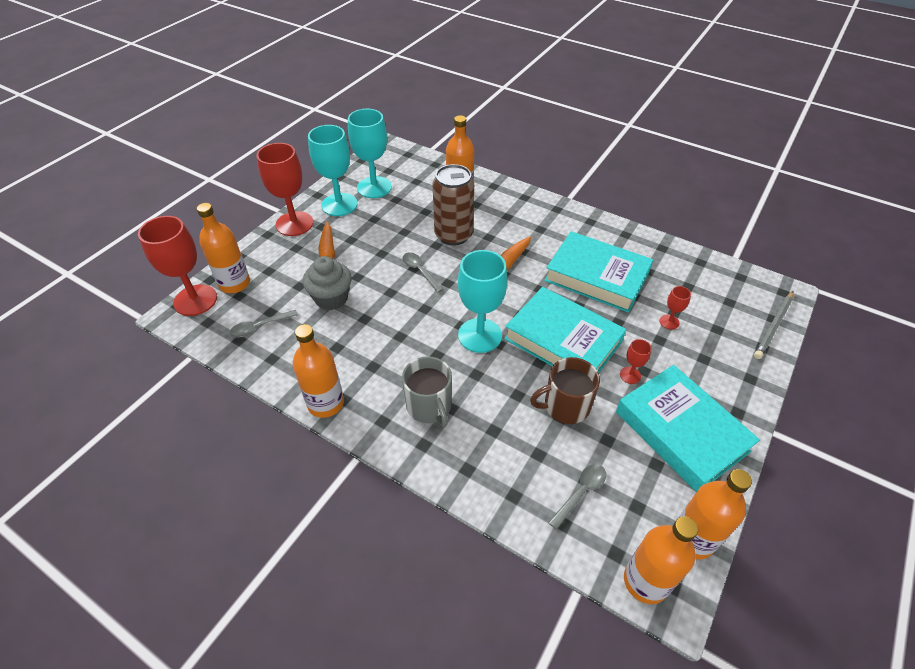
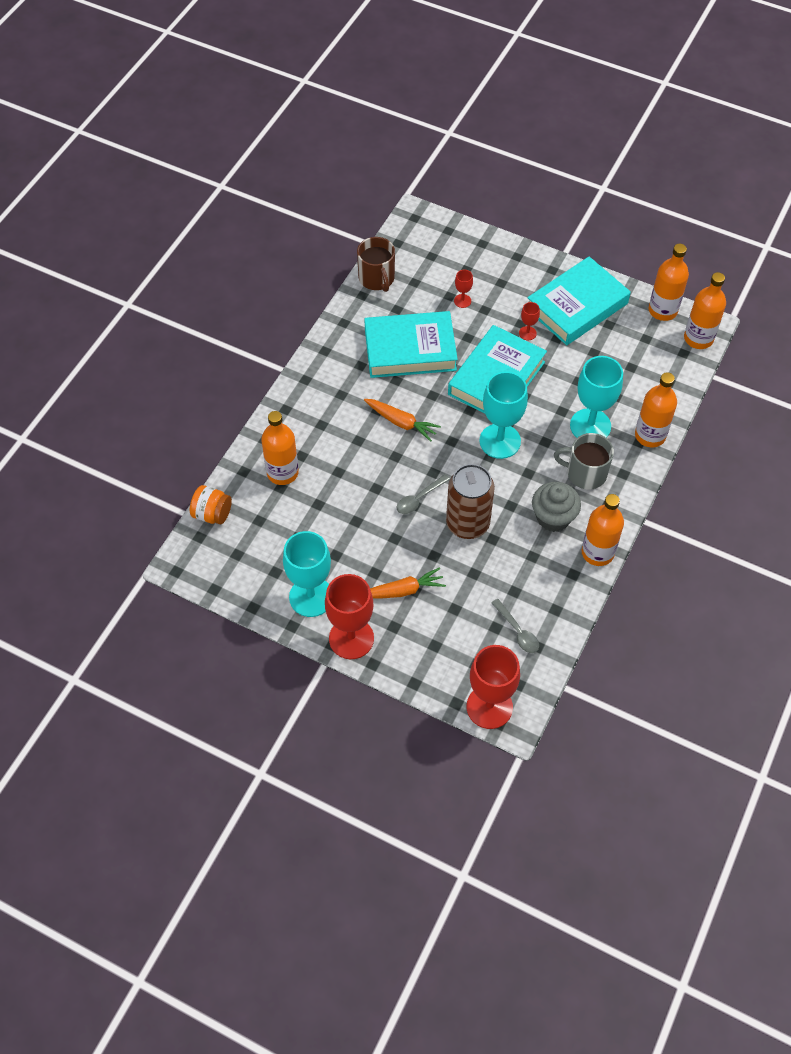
camera: 95 degrees left, 10 degrees up
(235, 283) = (459, 674): orange bottle -> orange bottle (650, 435)
(331, 298) = (469, 574): grey cupcake -> grey cupcake (553, 517)
(374, 187) = (274, 564): turquoise goblet -> turquoise goblet (590, 426)
(426, 160) = (212, 514): none -> orange jar
(429, 406) = (585, 473): grey mug -> grey mug turned 135 degrees counterclockwise
(453, 235) = (358, 473): brown can -> brown can (467, 523)
(565, 406) = (567, 378): brown mug -> brown mug (377, 278)
(580, 493) = (642, 371): grey spoon -> none
(596, 277) = (410, 349): turquoise book -> turquoise book turned 60 degrees clockwise
(774, 326) = (457, 231): grey pencil -> none

